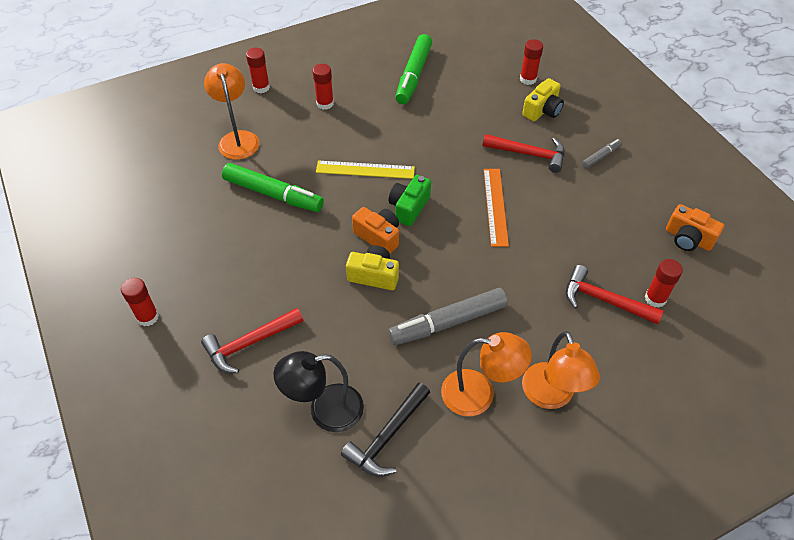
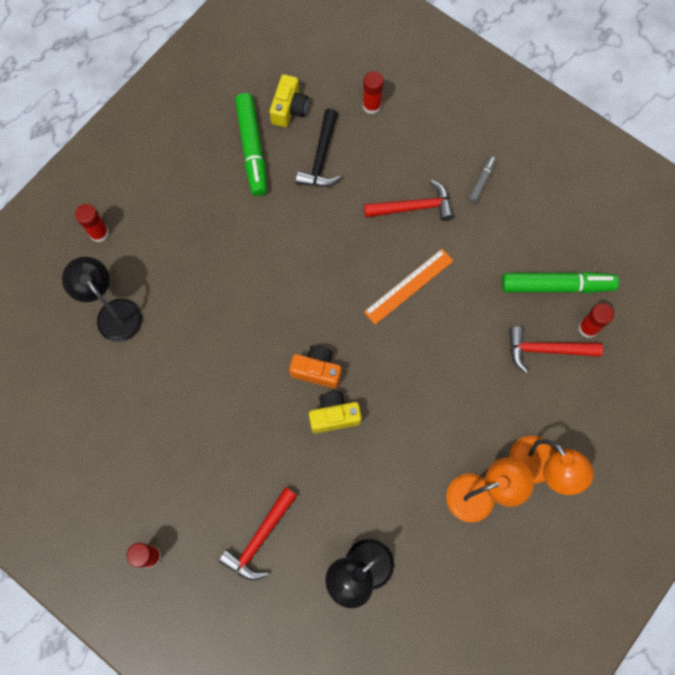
camera: 25 degrees left, 20 degrees up
(237, 139) = (113, 312): orange lamp -> black lamp
(273, 194) = (189, 366): green marker -> green marker (556, 286)
(325, 103) = (179, 227): red glue stick -> none
(365, 170) = (264, 296): yellow ruler -> none
(387, 436) = (424, 570): black hammer -> black hammer (321, 157)
(409, 207) = (329, 323): green camera -> none
(448, 322) = (423, 435): grey marker -> none
(495, 206) = (409, 286): orange ruler -> orange ruler turned 75 degrees clockwise
(542, 110) = (403, 143): yellow camera -> yellow camera (289, 109)
(688, 238) = (593, 248): orange camera -> none

